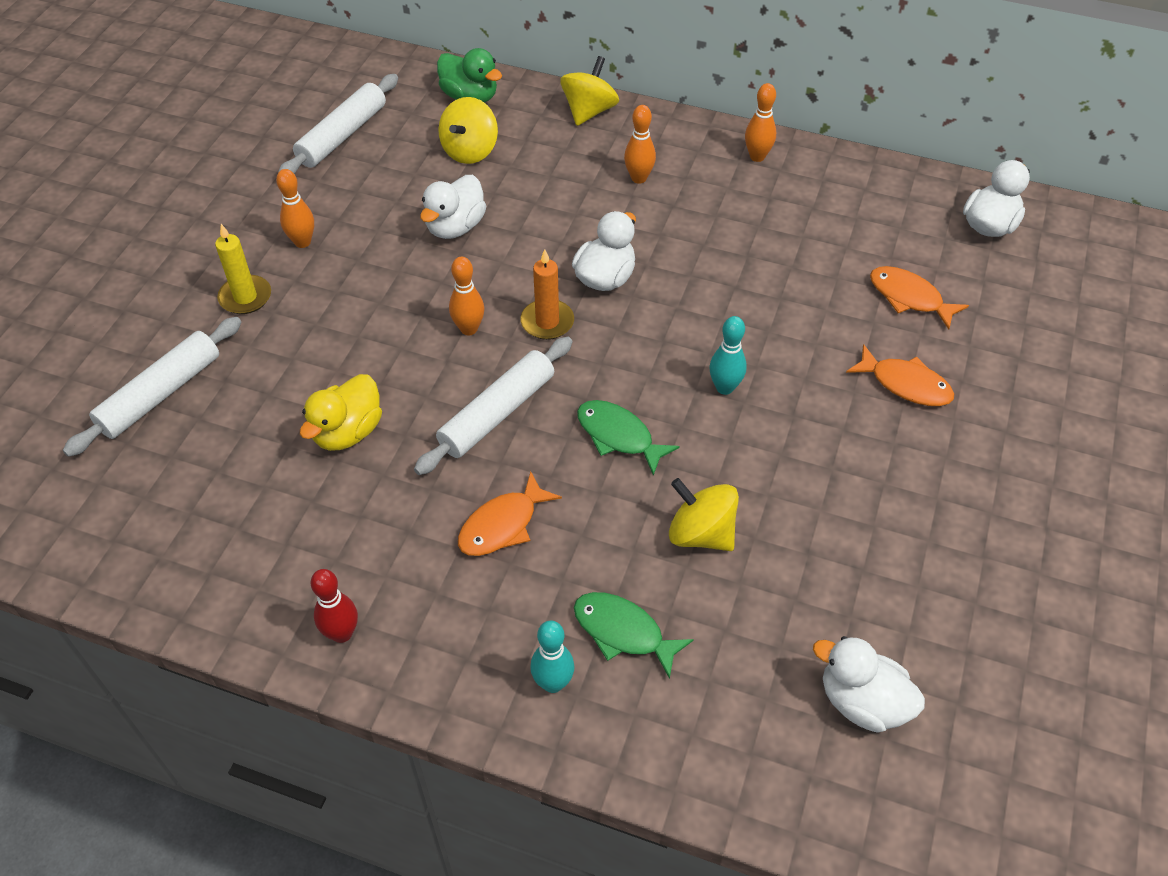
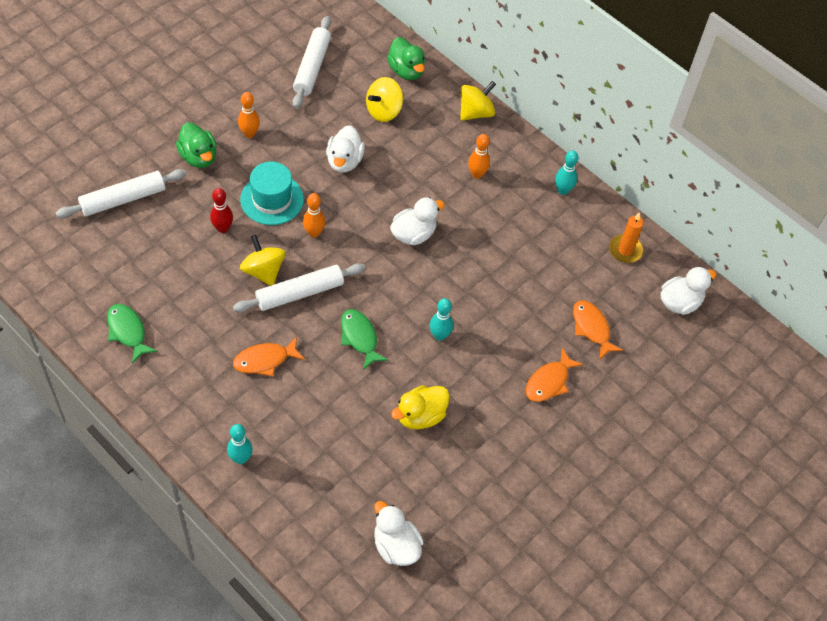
camera: 20 degrees right, 5 degrees up
(245, 297) = (199, 157): yellow candle -> green duck
(342, 135) = (312, 67): white rolling pin -> white rolling pin turned 45 degrees counterclockwise
(342, 633) = (148, 381): red bowling pin -> red bowling pin (223, 228)
(348, 432) = (211, 267): yellow duck -> yellow duck (420, 416)
(383, 310) = (272, 199): none -> turquoise hat
(455, 227) = (344, 161): white duck -> white duck turned 45 degrees counterclockwise
(547, 322) = (362, 248): orange candle -> orange candle (625, 250)
(623, 632) = (293, 449): green fish -> green fish (127, 331)
(701, 533) = (369, 415): yellow spinning top -> yellow spinning top (263, 271)
(757, 156) = (562, 190): orange bowling pin -> turquoise bowling pin
(905, 384) = (549, 382): orange fish -> orange fish turned 75 degrees clockwise

